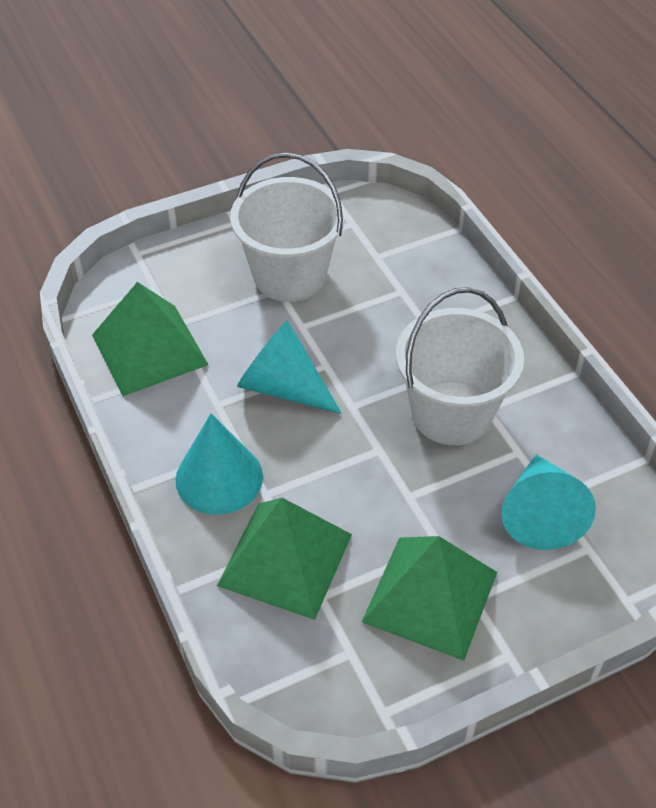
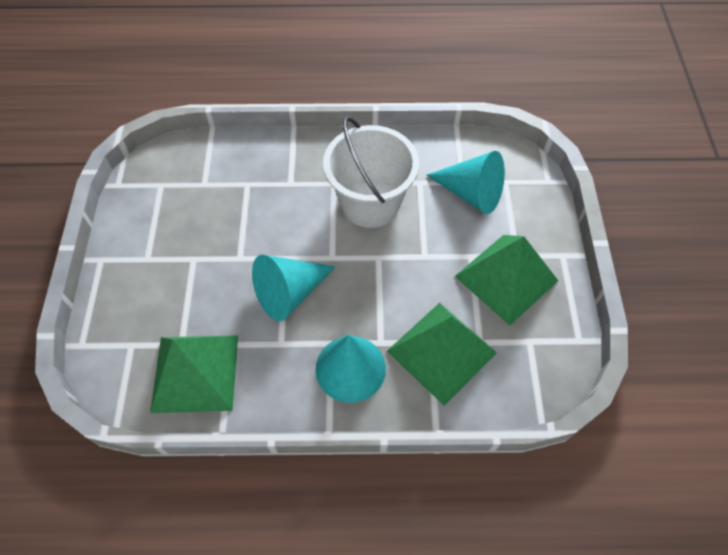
camera: 65 degrees left, 10 degrees up
(289, 275) = (184, 245): white bucket -> none

